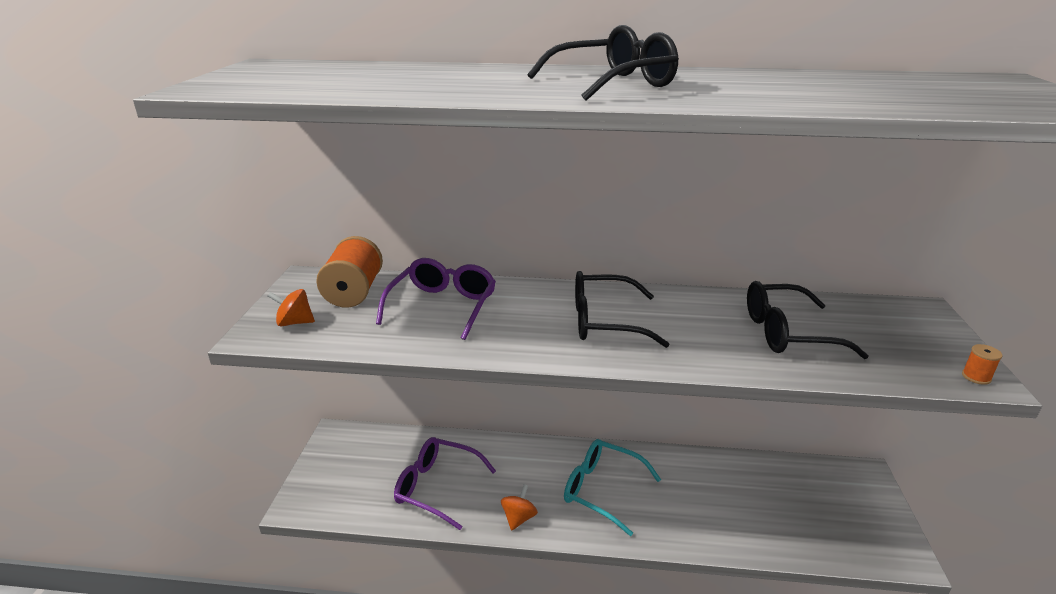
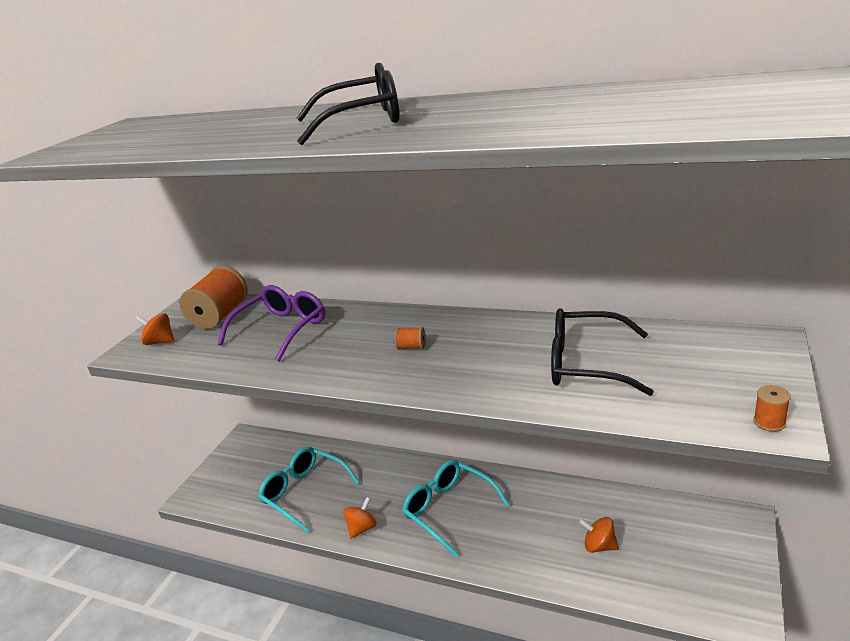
camera: 20 degrees right, 0 degrees up
(436, 487) = (305, 492): purple glasses -> turquoise glasses
(604, 321) = (412, 347): black glasses -> orange spool
(758, 509) = (599, 546): none -> orange spinning top

